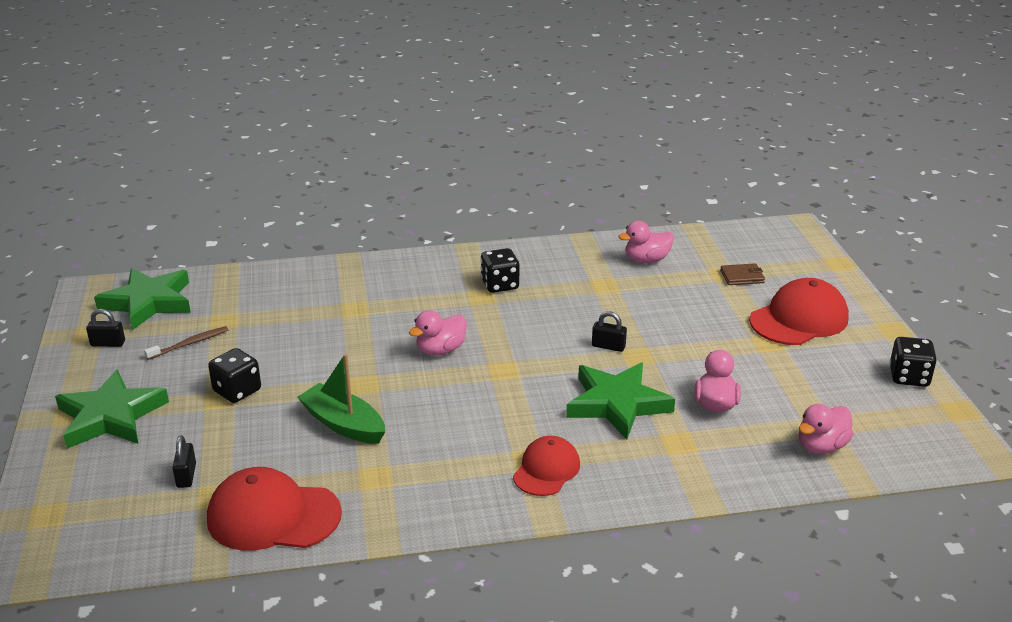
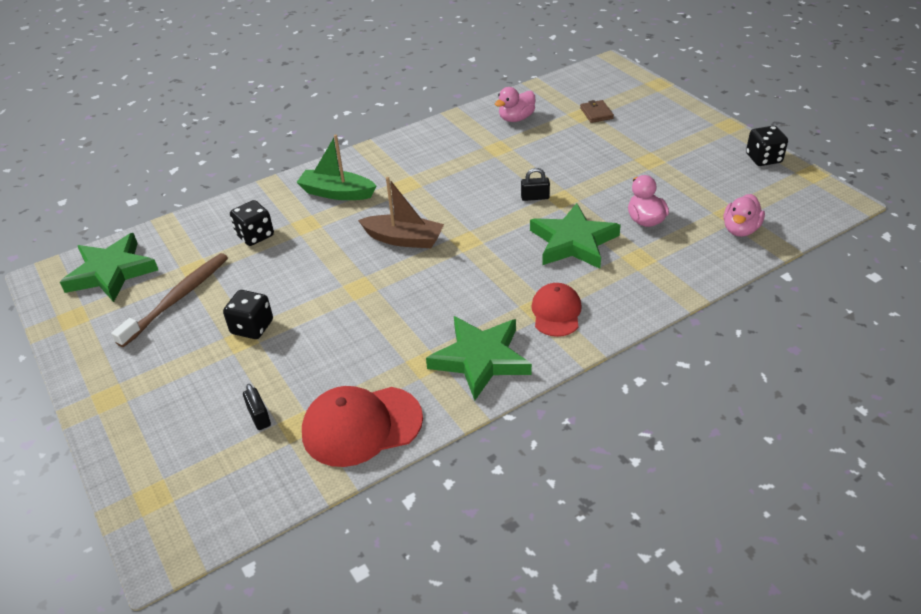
camera: 20 degrees left, 10 degrees up
(108, 343) = (99, 321): black padlock -> none
(110, 416) = (149, 387): green star -> green star (480, 359)
(190, 343) = (178, 298): brown toothbrush -> brown toothbrush, size x1.81
(343, 424) = (366, 327): green boat -> green boat (337, 193)
(440, 350) = (404, 239): pink duck -> brown boat
(500, 285) = (414, 170): black dice -> black dice (255, 235)
(742, 277) = (596, 113): brown wallet -> brown wallet turned 75 degrees counterclockwise
(799, 319) = (659, 135): red cap -> none

